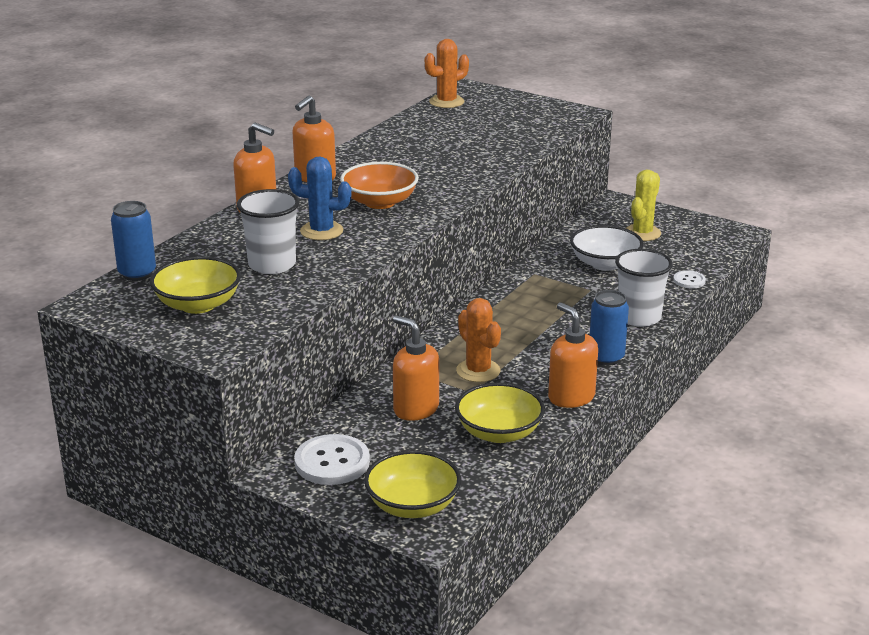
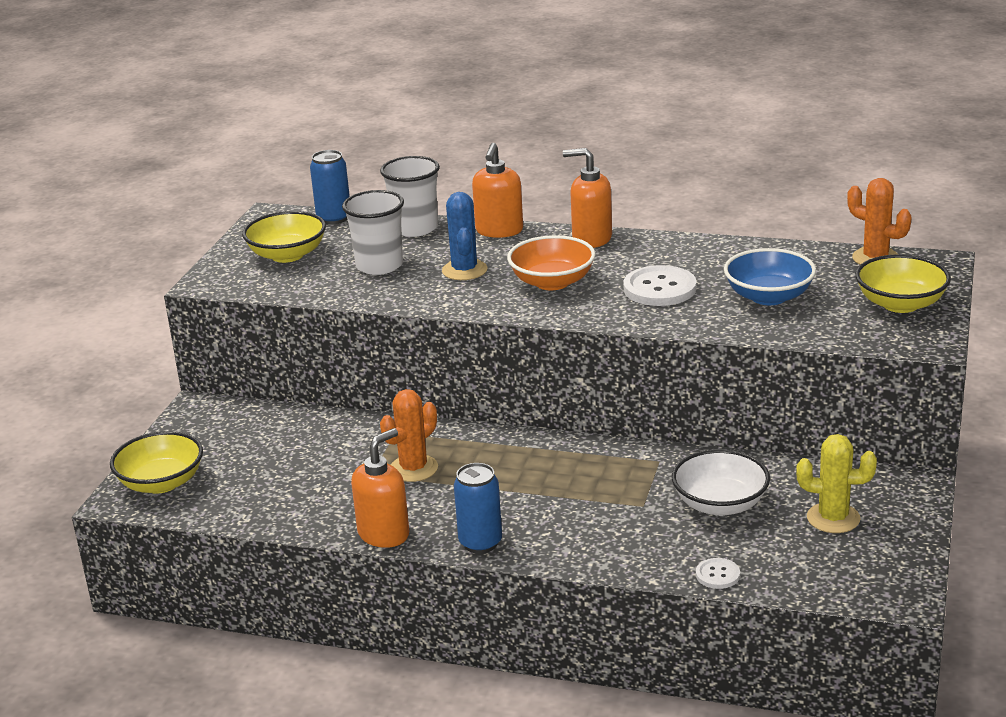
camera: 75 degrees right, 0 degrees up
(332, 462) = (220, 428): white button -> white button (659, 288)
(415, 409) = (325, 449): orange soap dispenser -> none
(475, 140) = (768, 297): none -> blue bowl
(499, 432) = (298, 504): yellow bowl -> yellow bowl (900, 304)
(639, 317) = (592, 551): white cup -> white cup (415, 228)

